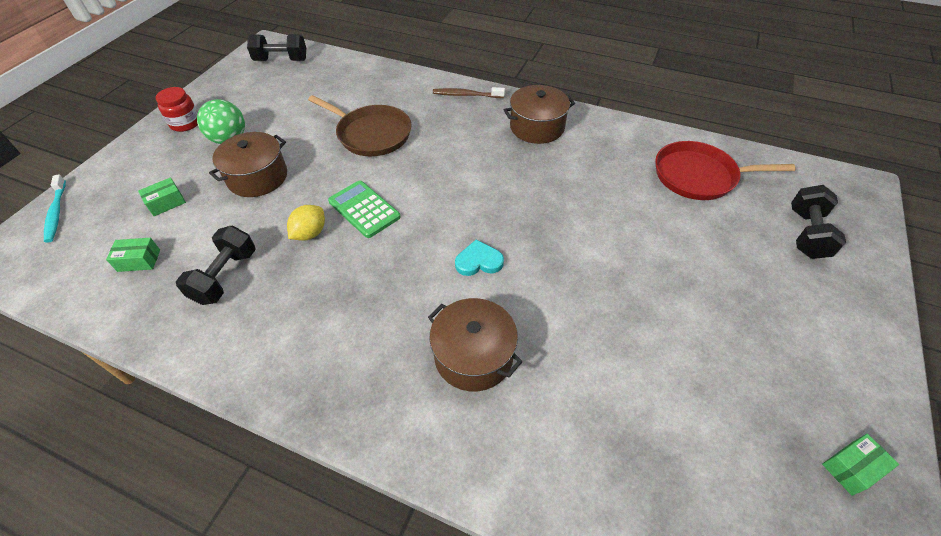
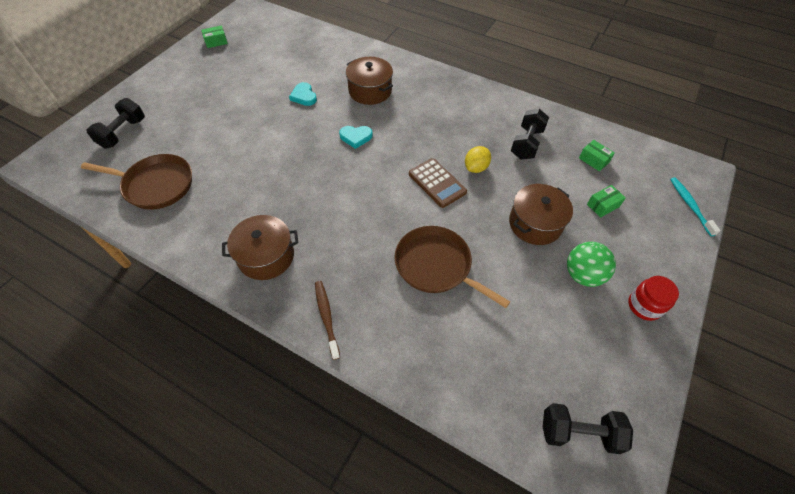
camera: 175 degrees left, 5 degrees up
(139, 260) = (593, 160): green box -> green box turned 45 degrees clockwise
(364, 209) = (437, 183): green calculator -> brown calculator
(466, 95) = (326, 317): brown toothbrush -> brown toothbrush turned 120 degrees counterclockwise
(586, 330) = (304, 96): none -> turquoise heart
(699, 176) = (156, 185): red pan -> brown pan

